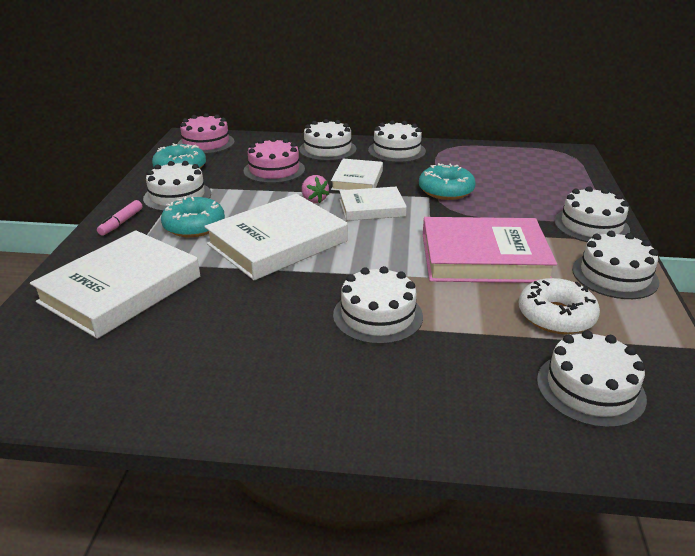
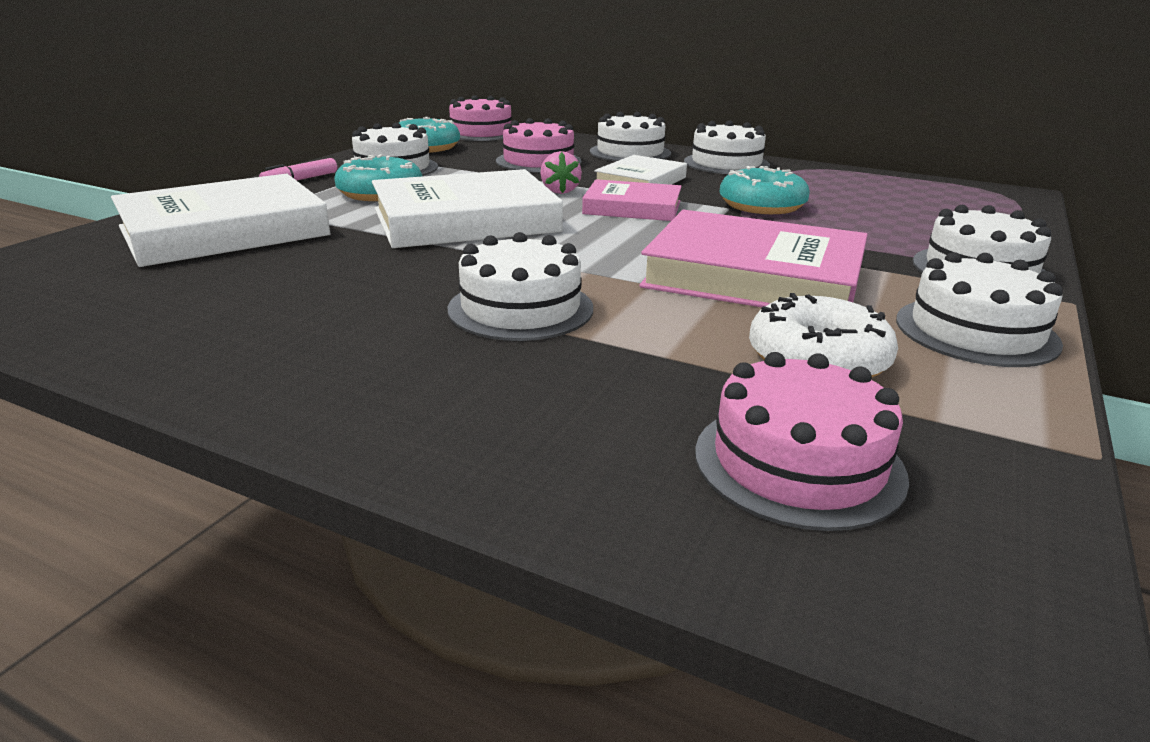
camera: 20 degrees right, 5 degrees down
(372, 208) = (632, 207): white book -> pink book
(590, 389) = (798, 463): white cake -> pink cake

